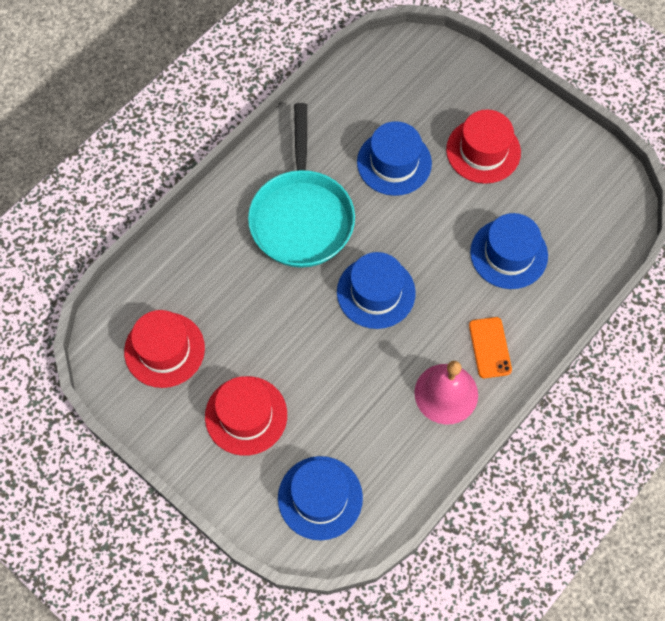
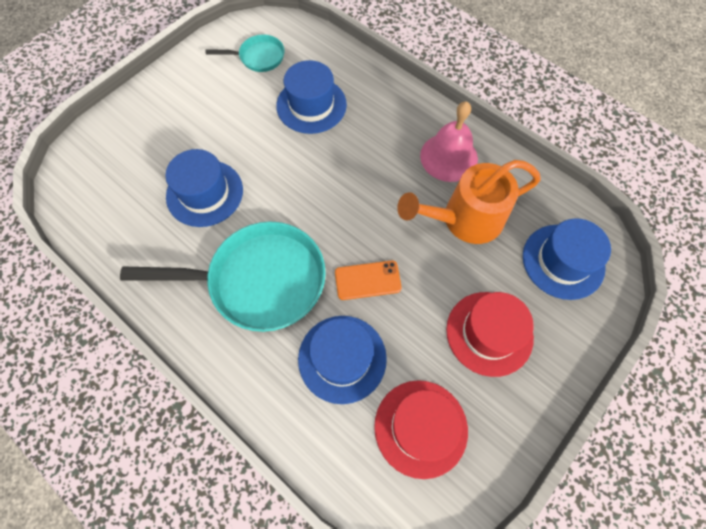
camera: 90 degrees left, 0 degrees up
(368, 403) = (464, 220): none -> orange watering can
(376, 292) = (349, 211): blue hat -> blue hat (342, 358)
(483, 151) = (202, 119): red hat -> none
(490, 347) = (403, 123): orange phone -> orange phone (367, 280)
(573, 197) = (258, 57): none -> turquoise pan

